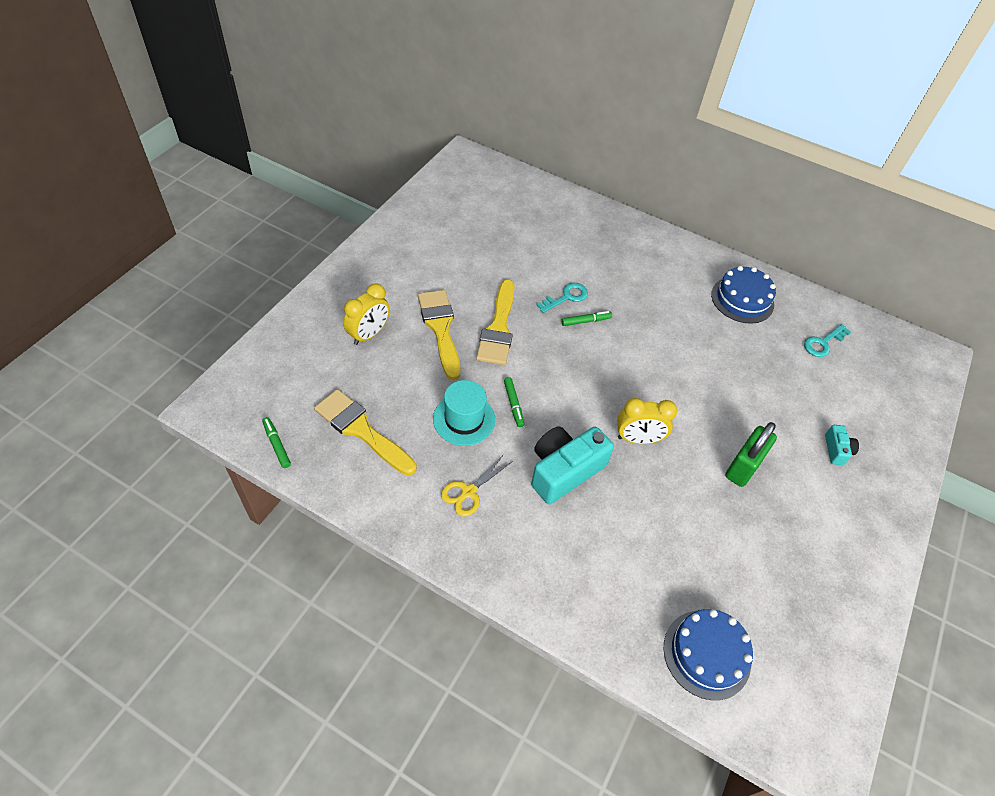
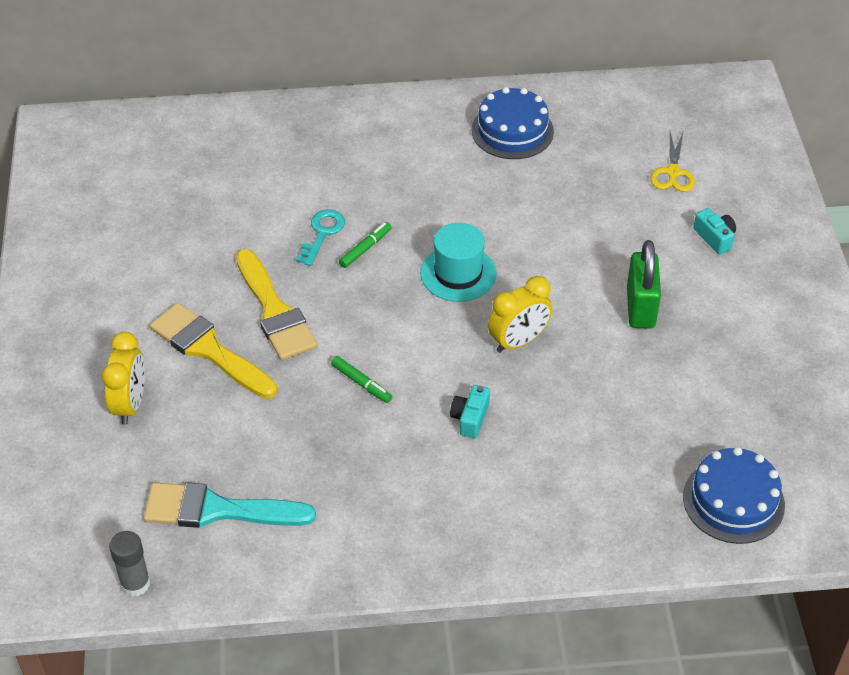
camera: 30 degrees left, 5 degrees down
(277, 445) = (135, 583): green marker -> grey glue stick
(361, 430) = (218, 510): yellow brush -> turquoise brush
(464, 419) = (321, 430): turquoise hat -> turquoise hat (458, 273)
(468, 492) = (390, 499): yellow scissors -> yellow scissors (673, 172)
(564, 471) = (470, 418): turquoise camera -> turquoise camera, size x0.48
(823, 343) = (626, 134): turquoise key -> none

